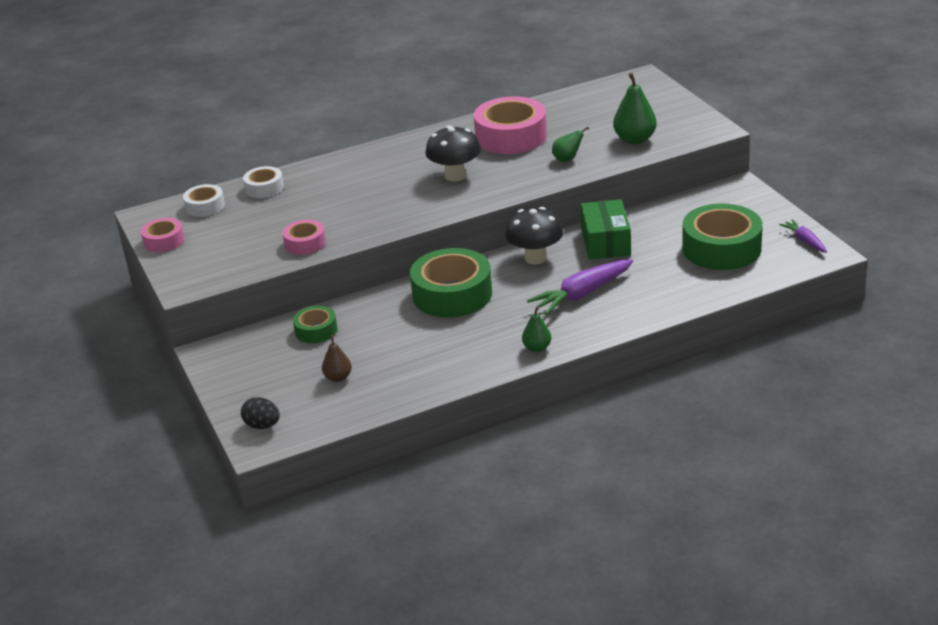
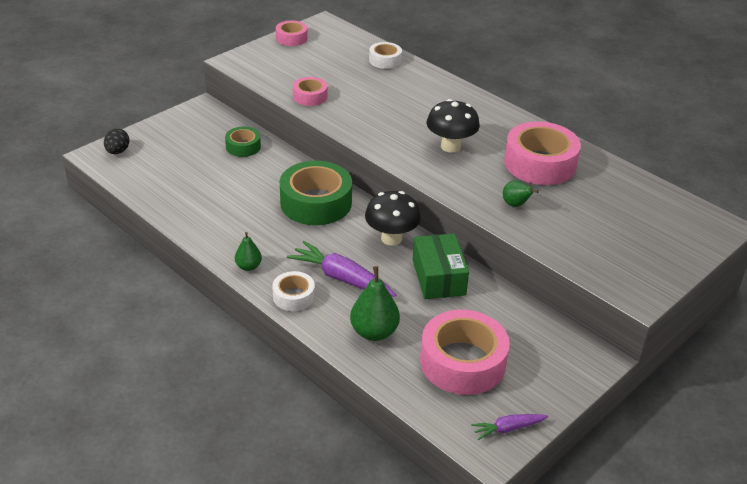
camera: 65 degrees right, 5 degrees up
(205, 206) = (346, 42): white tape -> white tape (293, 296)
(338, 377) = (183, 171): brown pear -> none
(605, 242) = (438, 277): green box -> green box turned 75 degrees counterclockwise
(635, 140) = (580, 242): green pear -> green pear (374, 332)
(721, 248) = (462, 362): green tape -> pink tape
(804, 241) = (508, 429): purple carrot -> purple carrot turned 150 degrees counterclockwise

